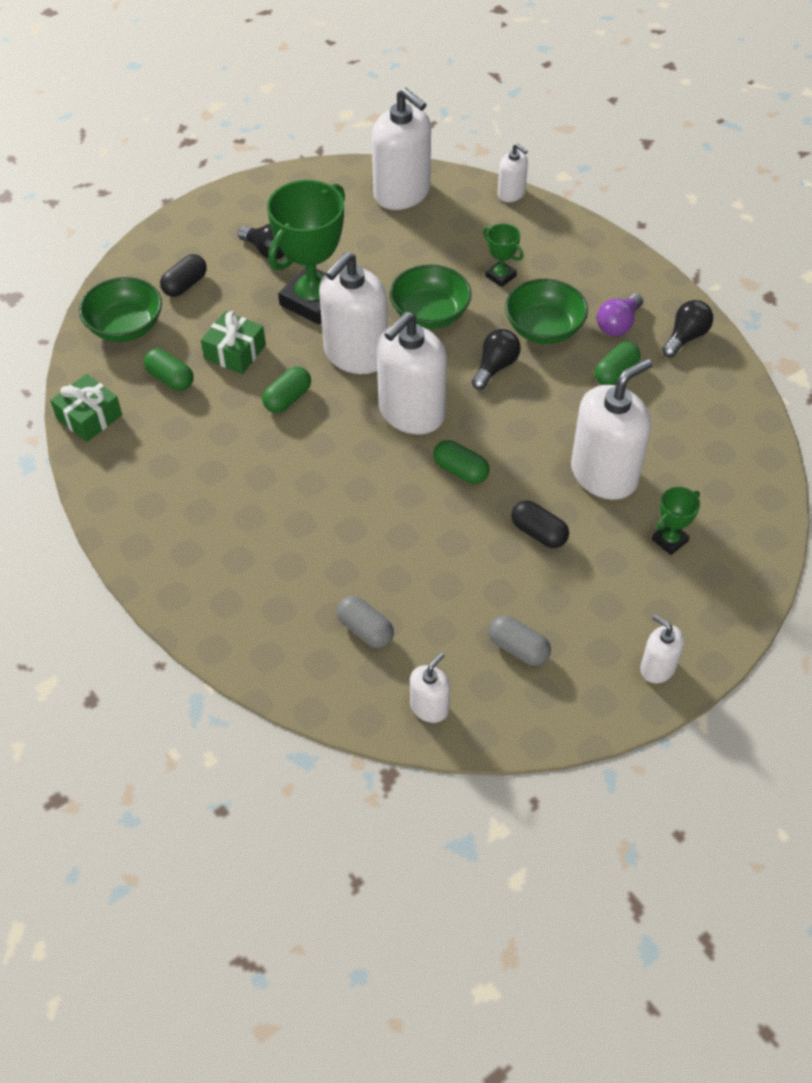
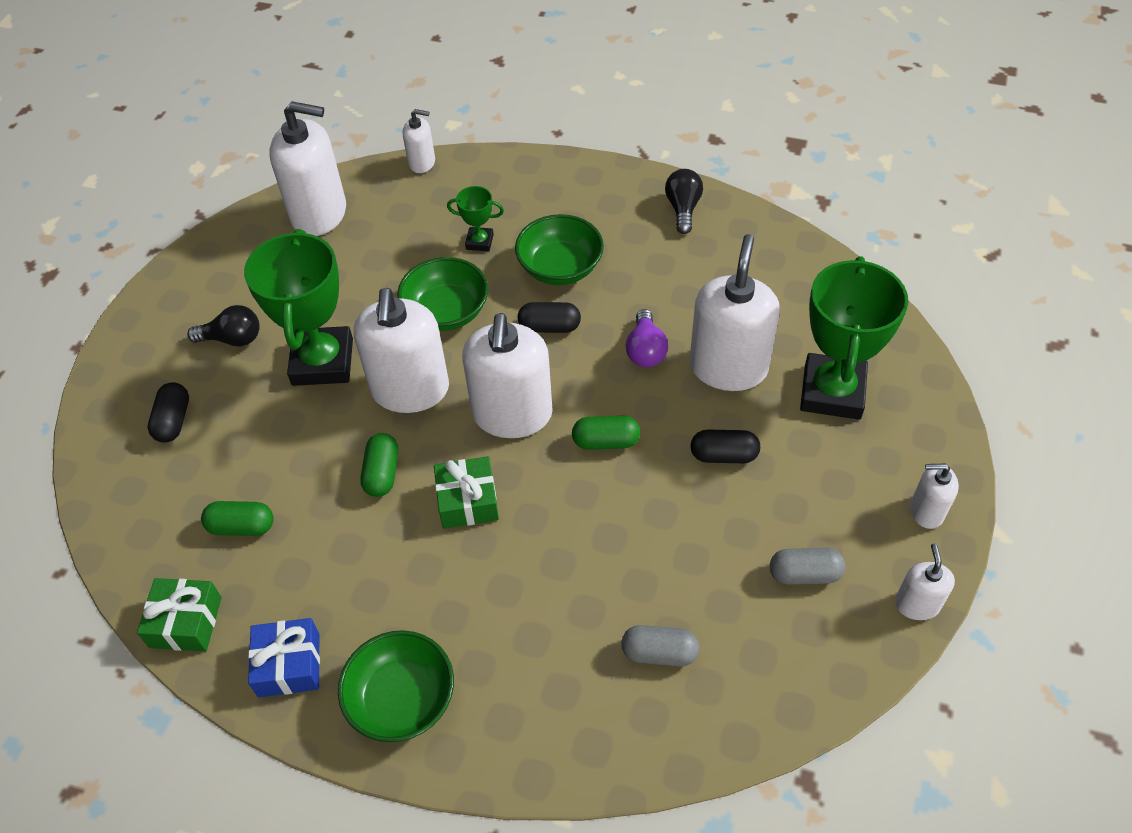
camera: 35 degrees left, 0 degrees up
(125, 327) = (144, 502): green bowl -> green bowl (402, 699)
(127, 482) = (289, 665): none -> blue gift
(235, 352) = (287, 458): green gift -> green gift (468, 501)
(429, 707) = (782, 686): white soap dispenser -> white soap dispenser (917, 604)
(495, 367) = (549, 327): black light bulb -> black capsule
(615, 373) = (656, 272): green capsule -> none
(618, 324) = (619, 229): purple light bulb -> purple light bulb (645, 350)
(670, 540) = (832, 392): green trophy -> green trophy, size x2.19

